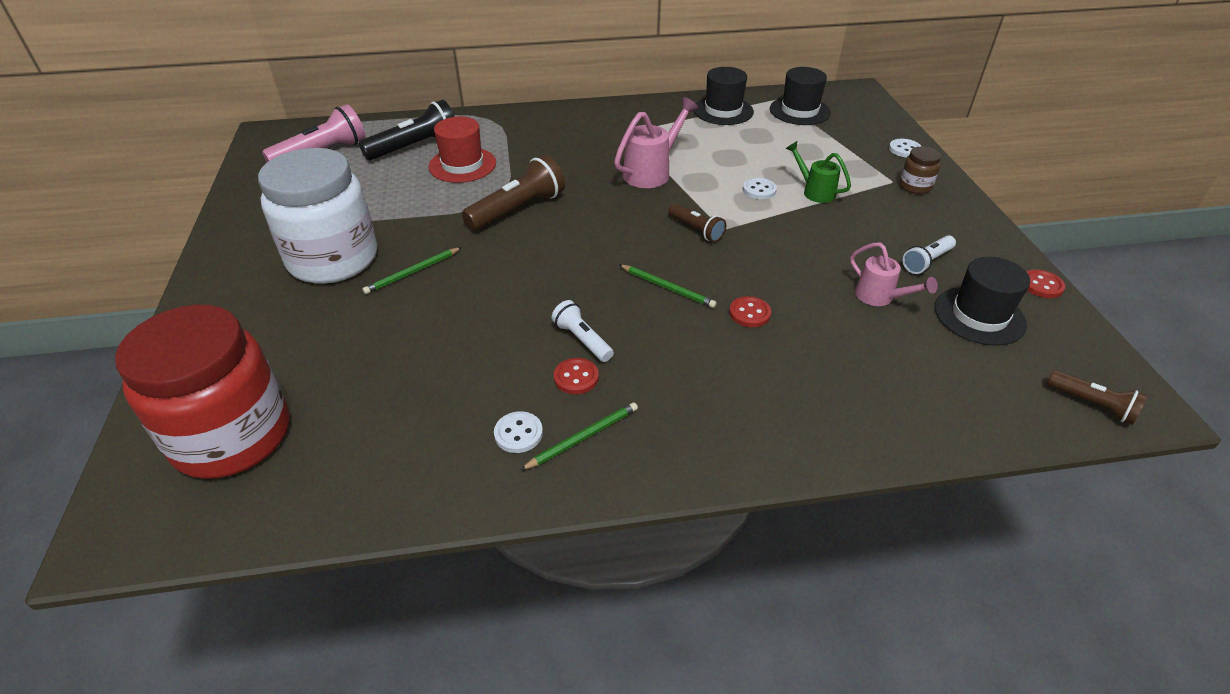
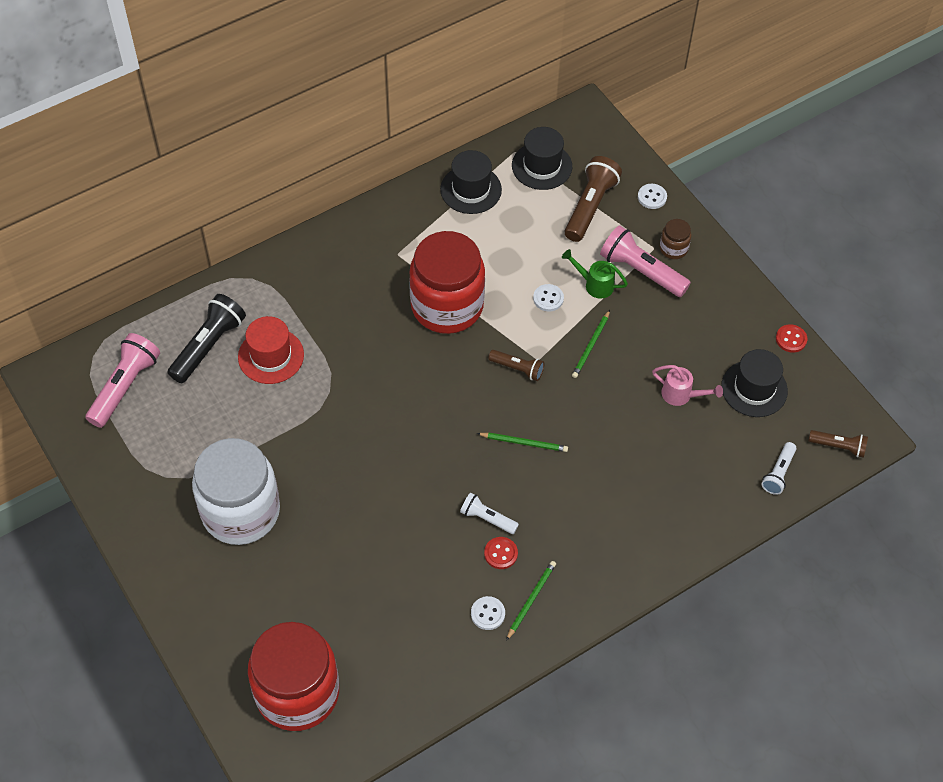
camera: 25 degrees left, 15 degrees up
(412, 272) = (317, 501): green pencil -> green pencil (591, 346)
(518, 209) = (357, 397): brown flashlight -> brown flashlight (590, 207)
(652, 172) = (447, 306): pink watering can -> red jar
(749, 313) = (594, 447): red button -> none
(871, 193) = (641, 271): none -> pink flashlight
(927, 262) = (705, 342): white flashlight -> white flashlight (778, 473)

